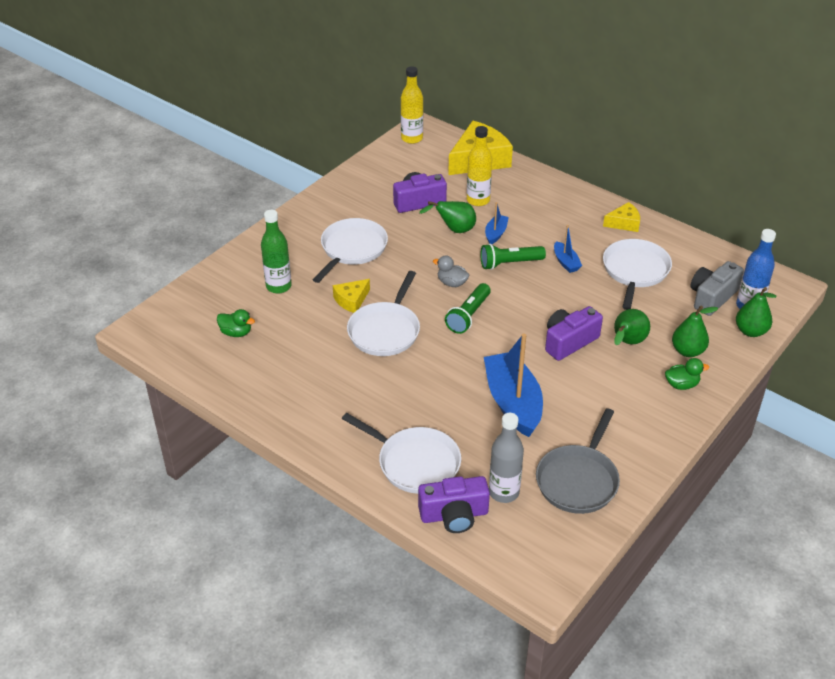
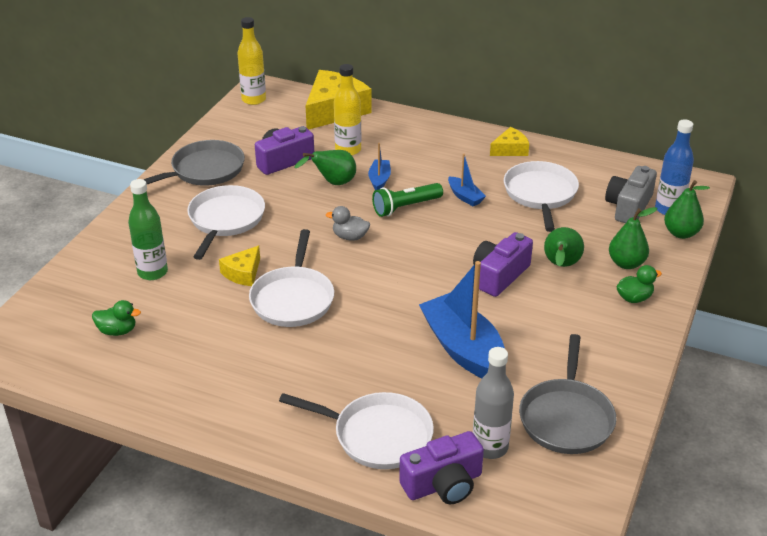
camera: 15 degrees left, 5 degrees down
(348, 200) = (204, 170): none -> grey pan
(468, 316) = (380, 267): green flashlight -> none

